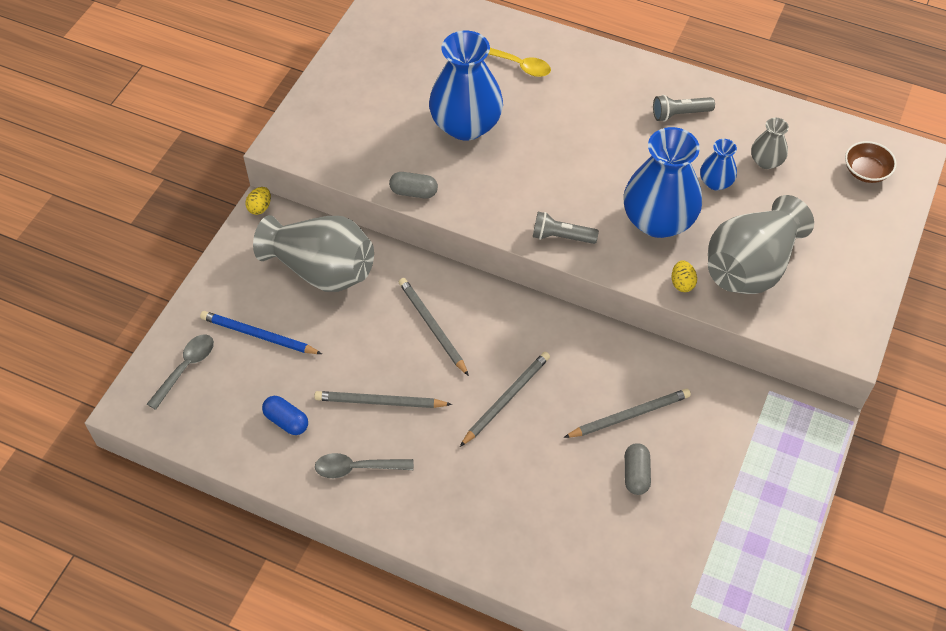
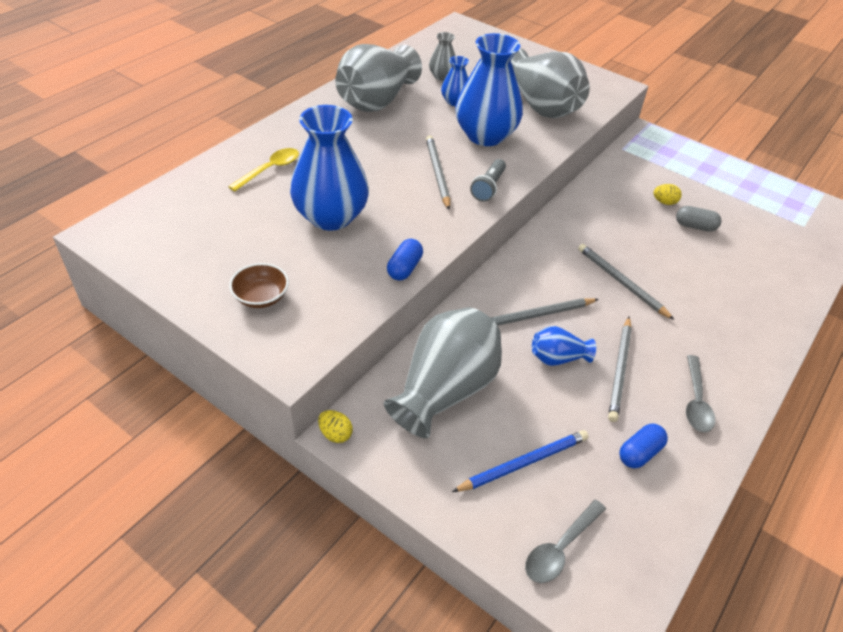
camera: 80 degrees left, 10 degrees down
(185, 368) = (560, 548): grey spoon -> grey spoon turned 90 degrees counterclockwise
(258, 335) = (523, 463): blue pencil -> blue pencil turned 150 degrees counterclockwise
(381, 349) = (557, 358): none -> blue vase
(414, 192) = (404, 268): grey capsule -> blue capsule
(629, 415) = (640, 217): grey pencil -> grey pencil (437, 173)
(680, 114) = (376, 101): grey flashlight -> grey vase
(682, 283) = (551, 139): yellow egg -> yellow egg (664, 202)
(866, 171) = (467, 43): brown bowl -> brown bowl (261, 297)

